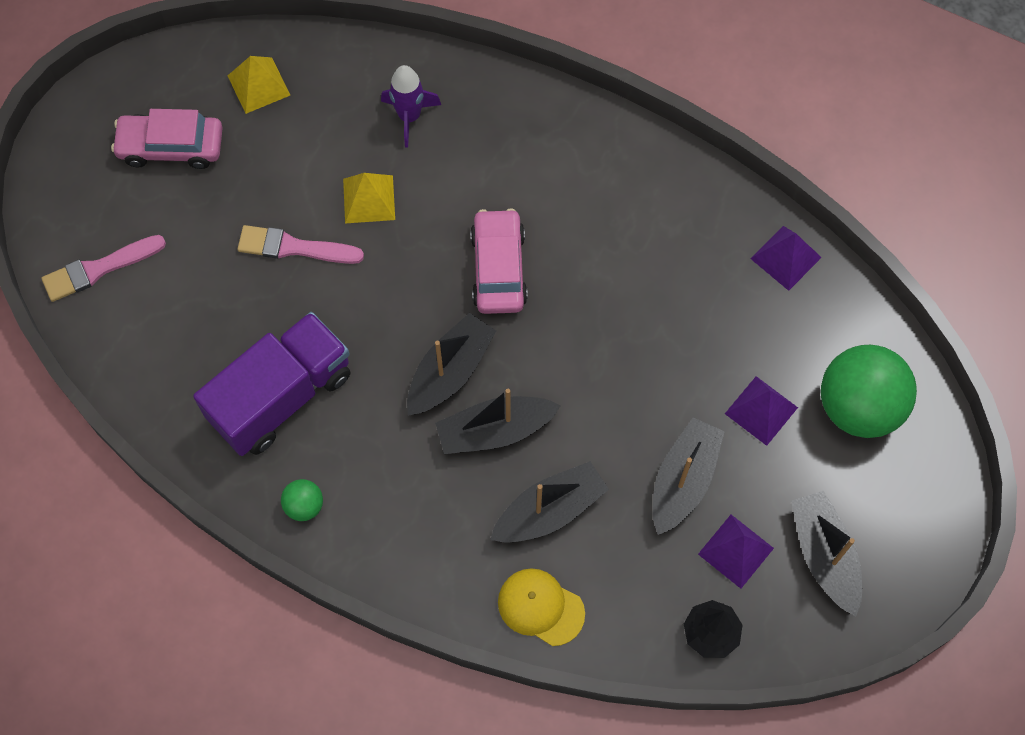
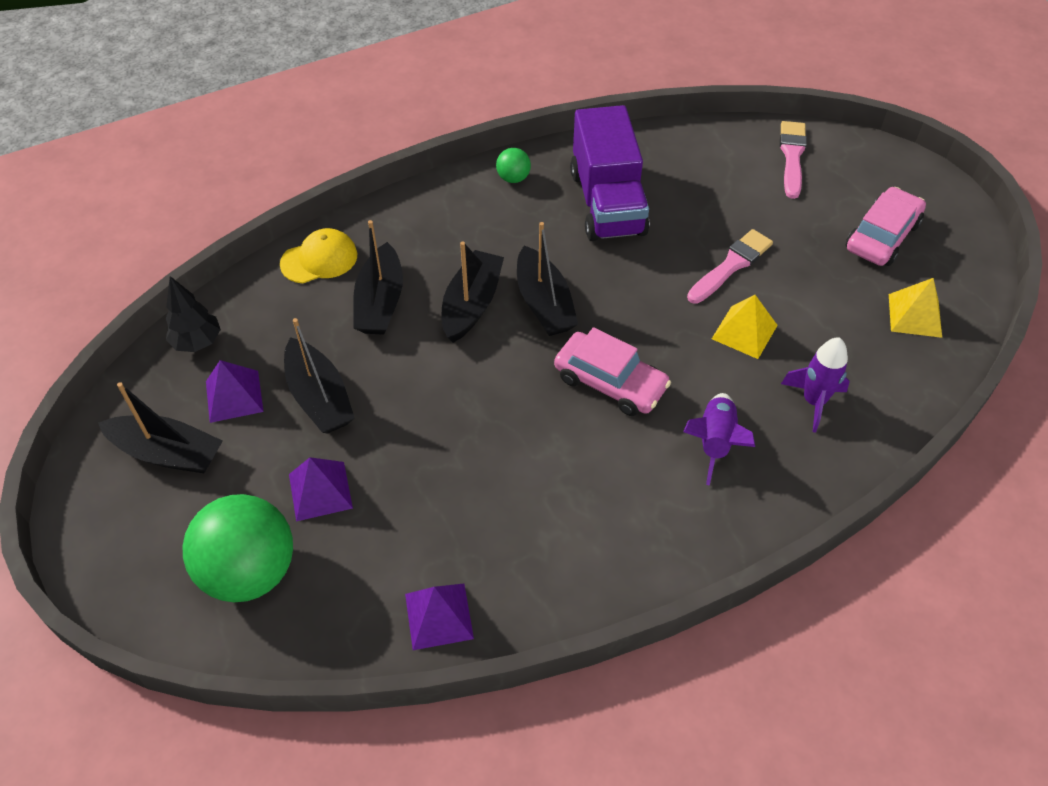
camera: 125 degrees right, 15 degrees down
(501, 164) = (714, 442): none -> purple rocket

